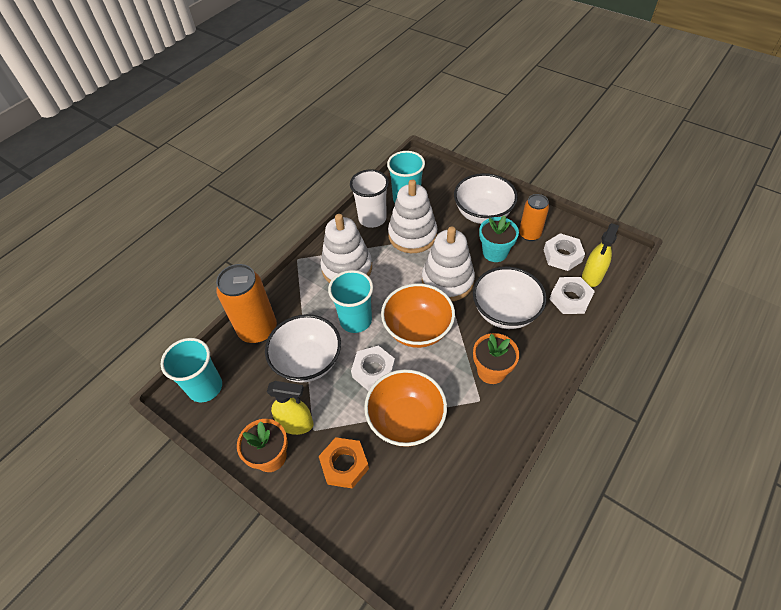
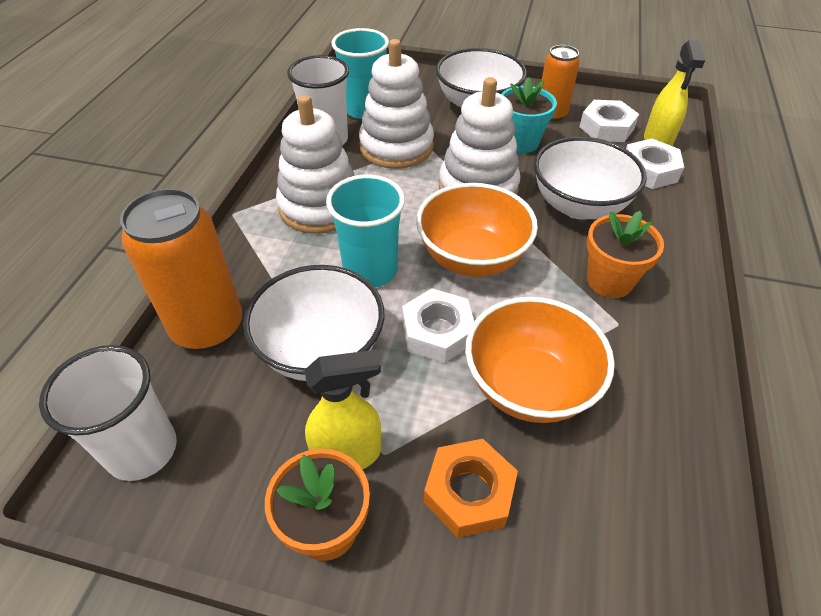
camera: 25 degrees left, 5 degrees down
(205, 387) = (142, 450): turquoise cup -> white cup

